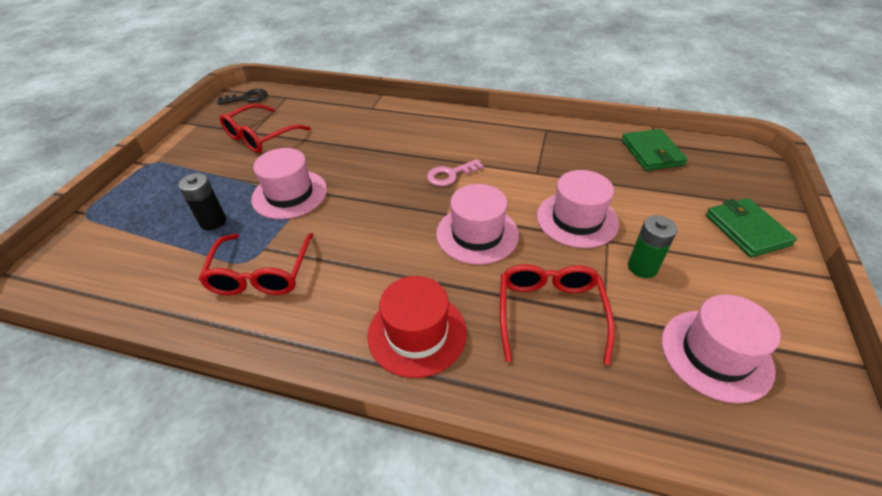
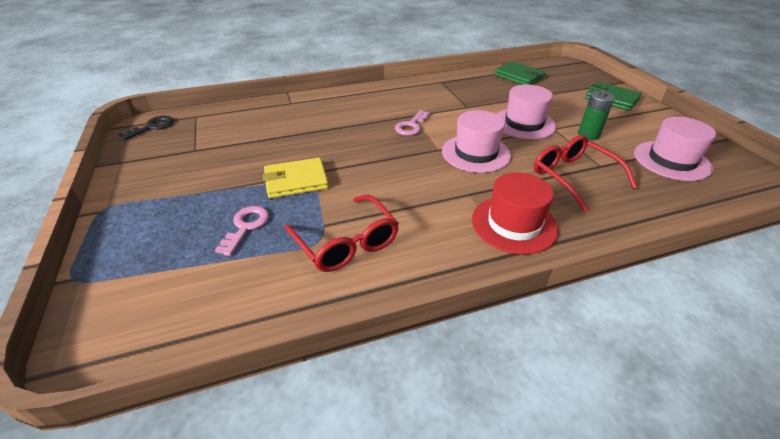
camera: 35 degrees left, 5 degrees down
(213, 221) = (246, 226): black battery -> pink key
(260, 137) = (208, 151): red glasses -> none
(289, 194) = (296, 181): pink hat -> yellow wallet

